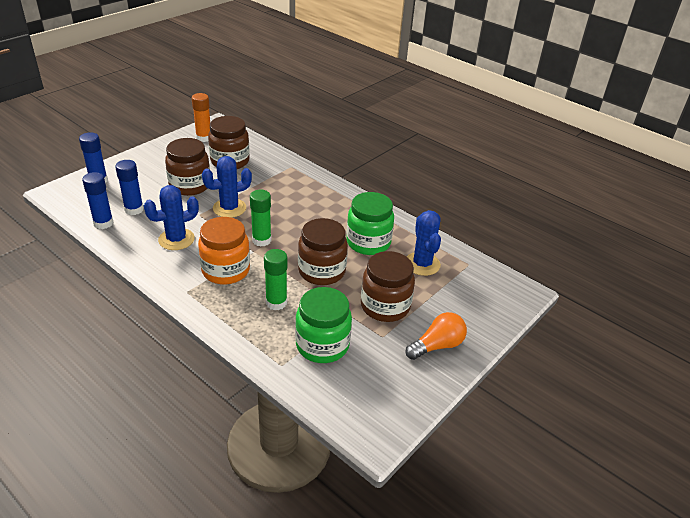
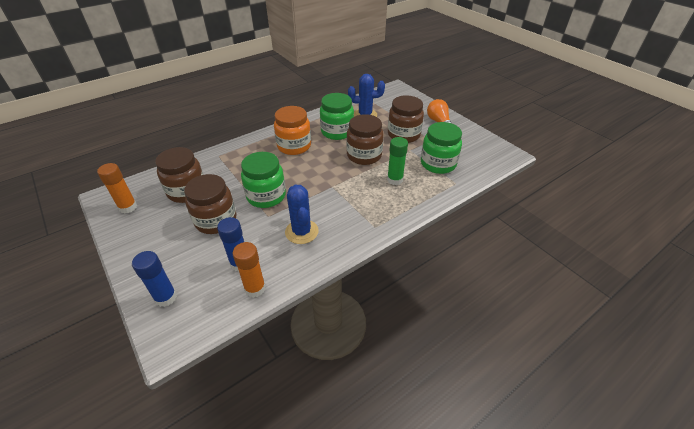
camera: 75 degrees left, 5 degrees up
(103, 223) = (255, 288): blue glue stick -> orange glue stick
(226, 270) = (353, 203): orange jar -> orange jar (294, 146)
(229, 208) = (266, 196): blue cactus -> green jar
(261, 240) = (319, 181): green glue stick -> none

